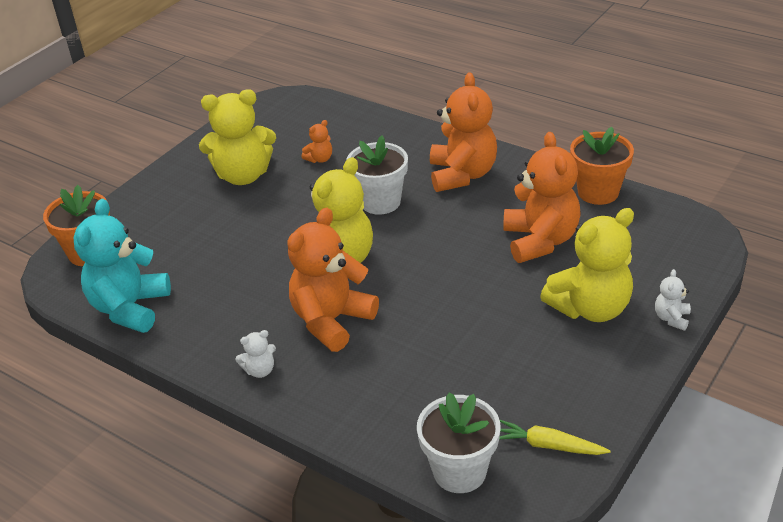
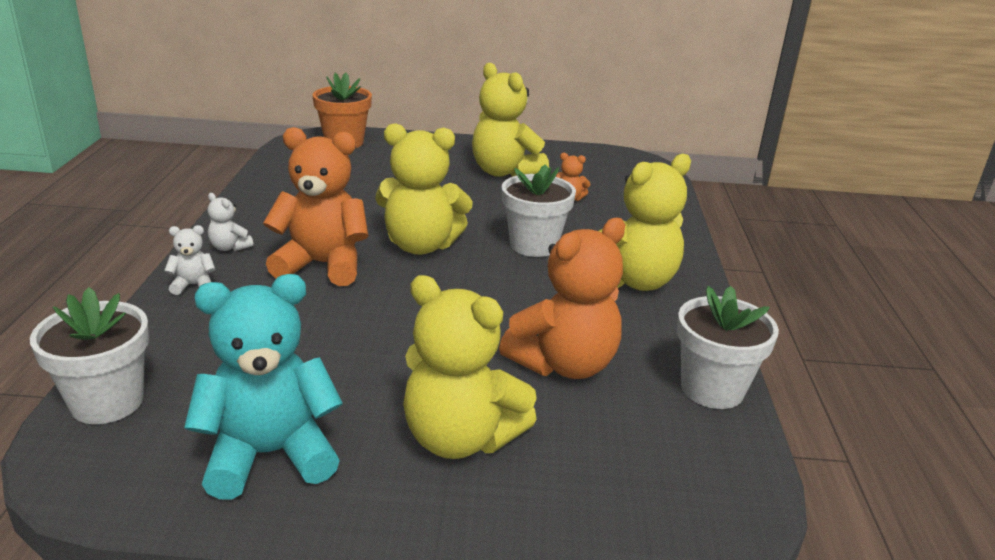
camera: 55 degrees right, 10 degrees down
(130, 308) = (284, 173): turquoise teddy bear -> turquoise teddy bear (270, 454)
(462, 175) = (633, 281): orange teddy bear -> yellow teddy bear
(549, 445) = (169, 463): yellow carrot -> none
(598, 192) = (712, 389): orange flower pot -> white flower pot
(671, 318) = (492, 526): white teddy bear -> white teddy bear (193, 285)

